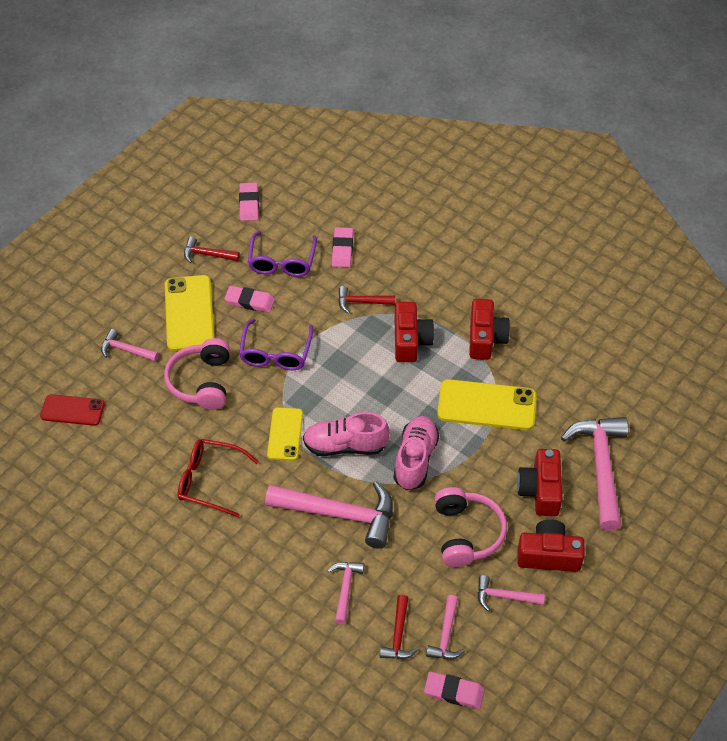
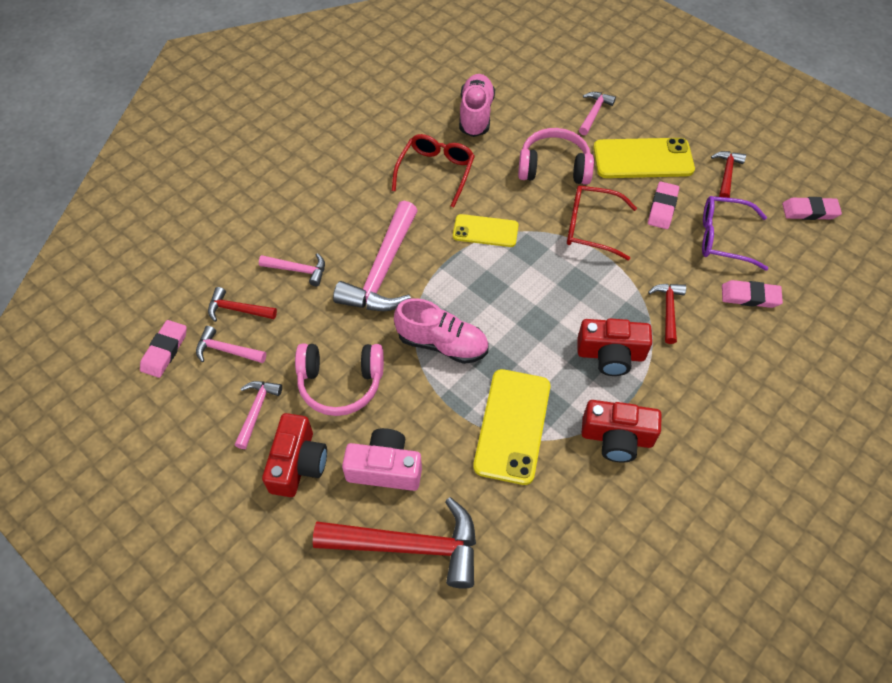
camera: 95 degrees right, 5 degrees up
(72, 410) = (524, 79): red phone -> none
(276, 353) = (591, 227): purple glasses -> red glasses
(345, 446) = (466, 281): pink shoe -> pink shoe (476, 115)
(540, 490) = (385, 468): red camera -> pink camera
(600, 467) = (409, 546): pink hammer -> red hammer

